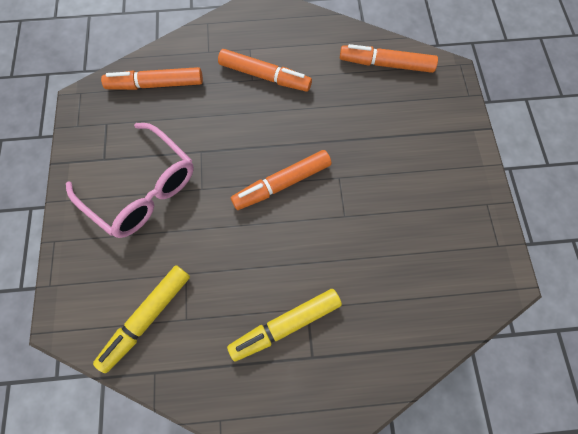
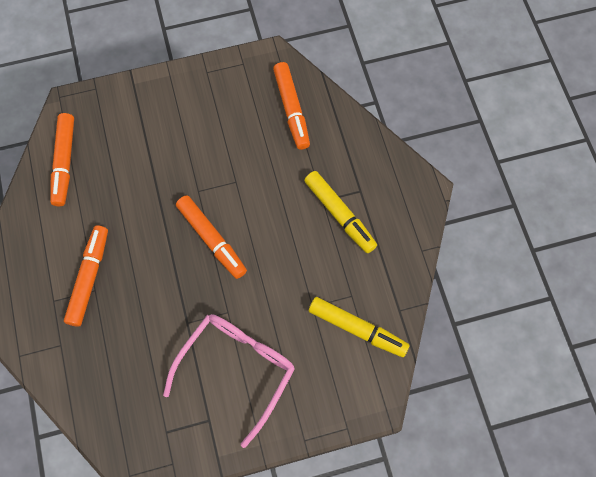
camera: 100 degrees left, 0 degrees up
(155, 84) = (110, 392): orange marker -> orange marker (291, 109)

